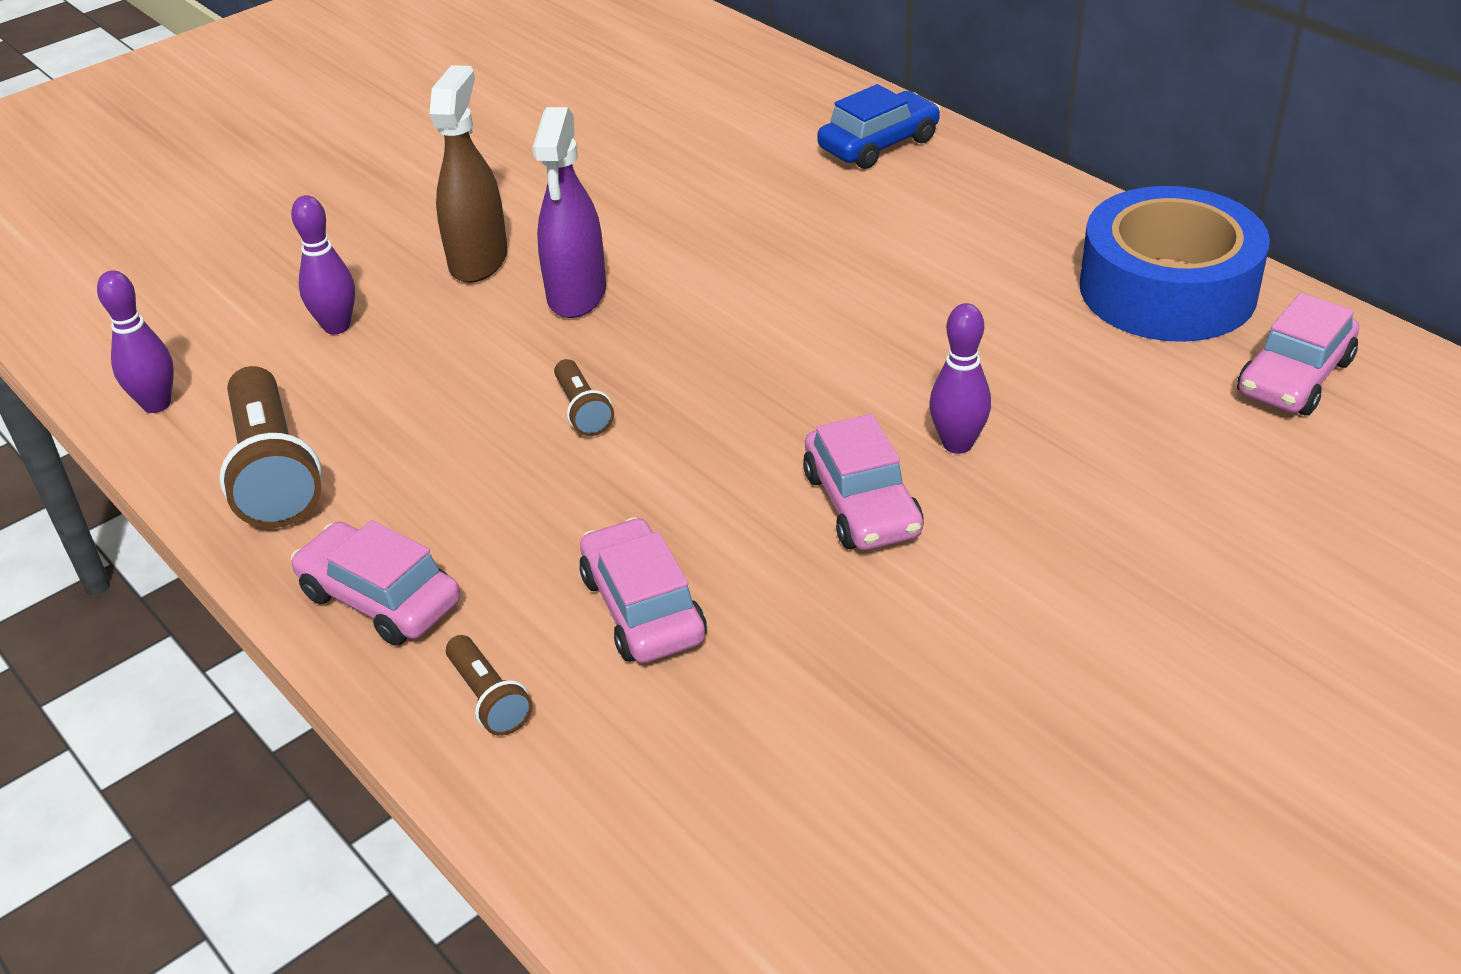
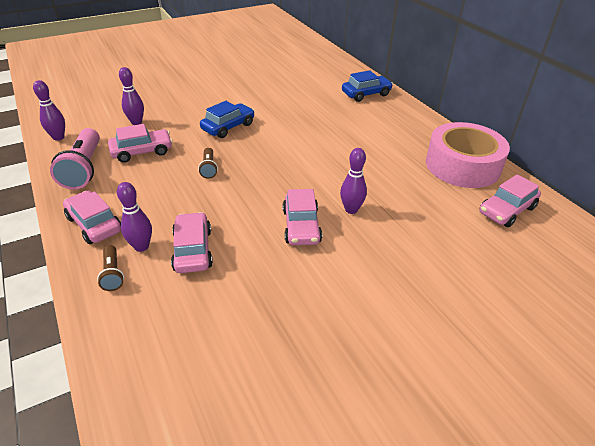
camera: 10 degrees right, 0 degrees up
(273, 472) = (84, 169): brown flashlight -> pink flashlight
(395, 400) = (142, 152): none -> pink car
(478, 260) = (199, 109): brown spray bottle -> none
(521, 625) = (141, 246): none -> purple bowling pin
(577, 295) = (228, 127): purple spray bottle -> blue car
(1167, 289) = (462, 165): blue tape -> pink tape

